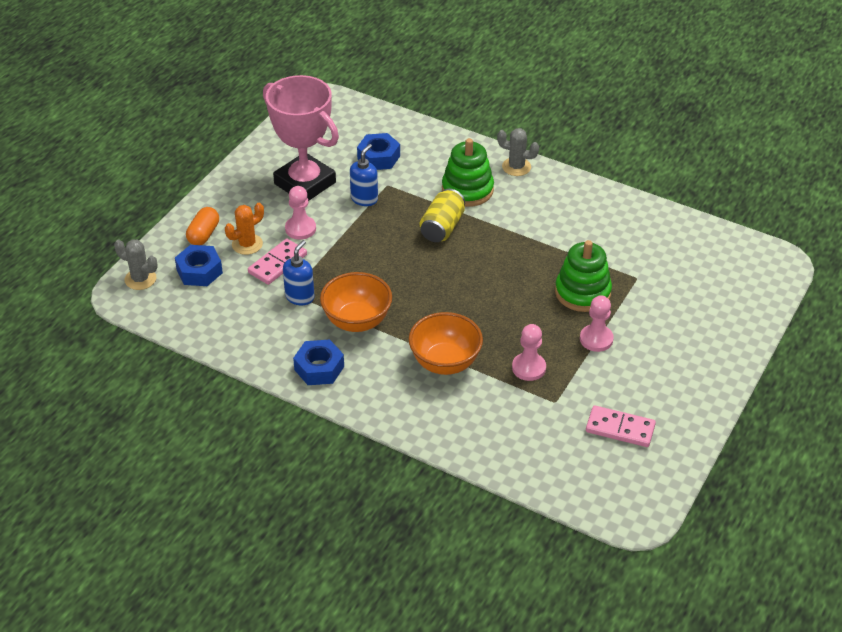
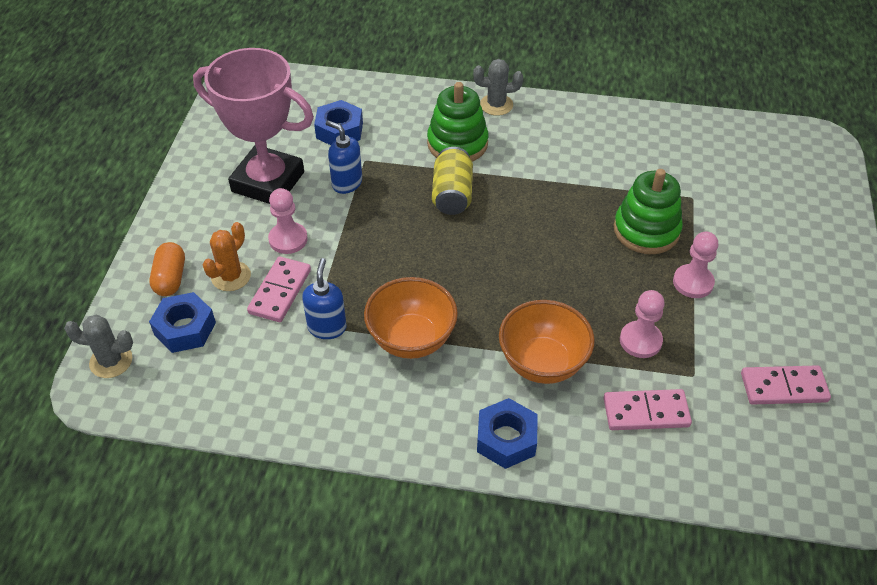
camera: 20 degrees left, 5 degrees up
(319, 368) = (395, 417): blue nut -> blue nut (506, 439)
(364, 199) = (346, 183): blue soap dispenser -> blue soap dispenser turned 60 degrees counterclockwise
(503, 415) = (646, 412): none -> pink domino

